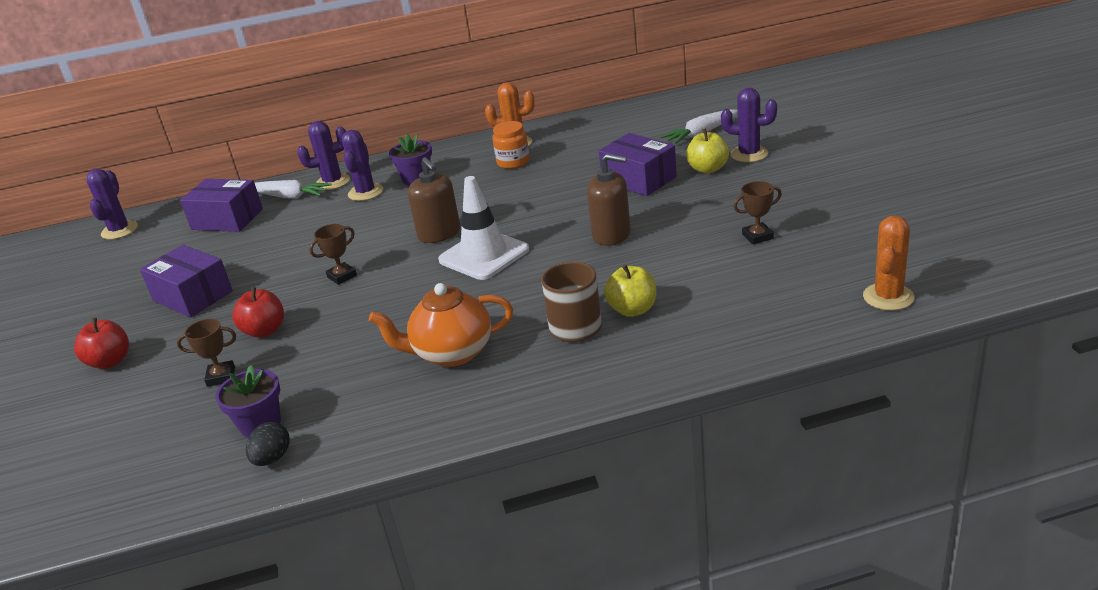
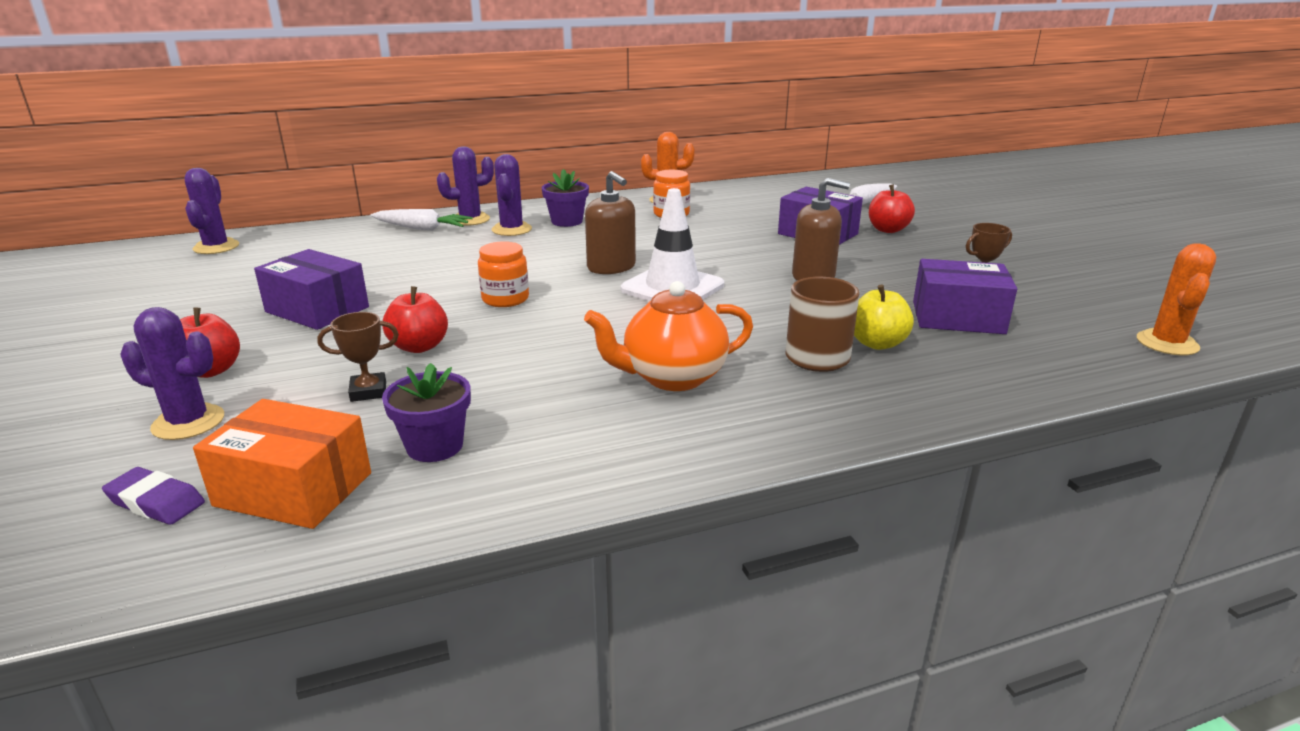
camera: 10 degrees left, 5 degrees down
(72, 475) = (156, 502): none -> purple eraser
(160, 463) = (294, 489): none -> orange box
(227, 219) = (350, 244): purple box -> purple box (957, 317)
(272, 458) = (461, 487): black egg -> none
(342, 276) = (505, 299): brown trophy -> orange jar
(708, 169) = (888, 230): yellow apple -> red apple
(749, 154) = (924, 221): purple cactus -> purple cactus (188, 422)

